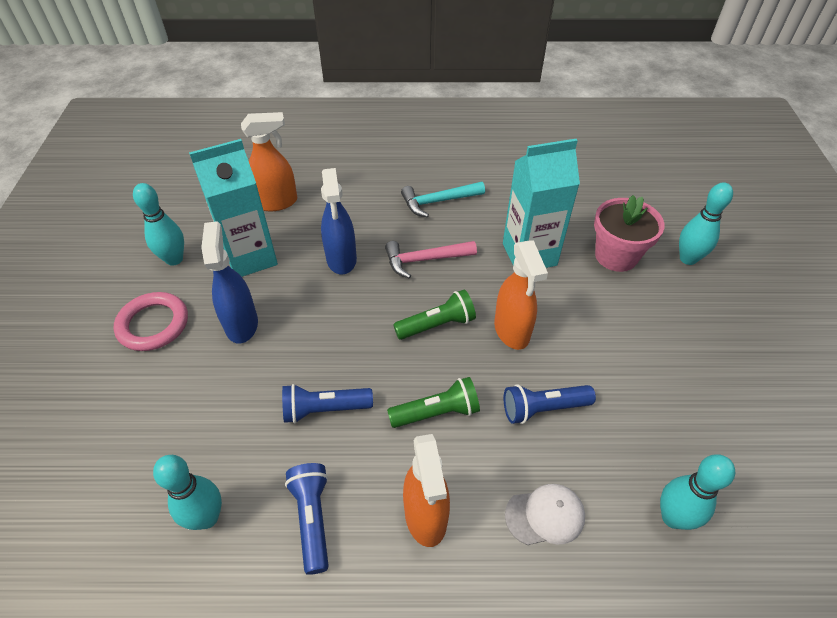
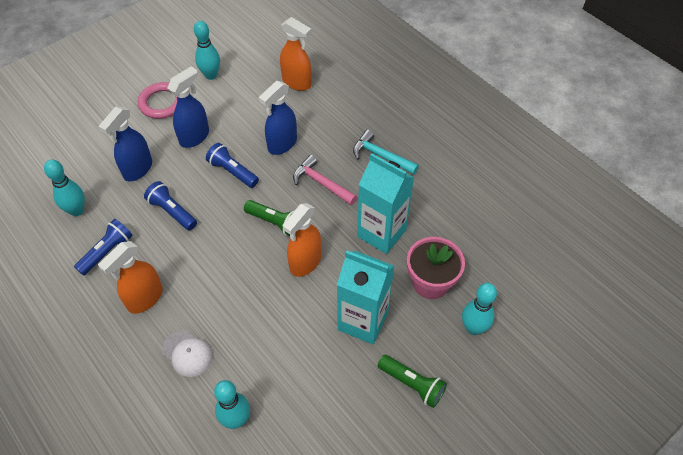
camera: 50 degrees right, 5 degrees up
(221, 407) = (137, 169): none -> blue spray bottle
(251, 257) = (243, 104): turquoise carton -> turquoise carton (363, 321)
(437, 412) = (212, 263): green flashlight -> green flashlight (412, 384)
(543, 408) = (259, 312): blue flashlight -> blue flashlight (232, 172)

